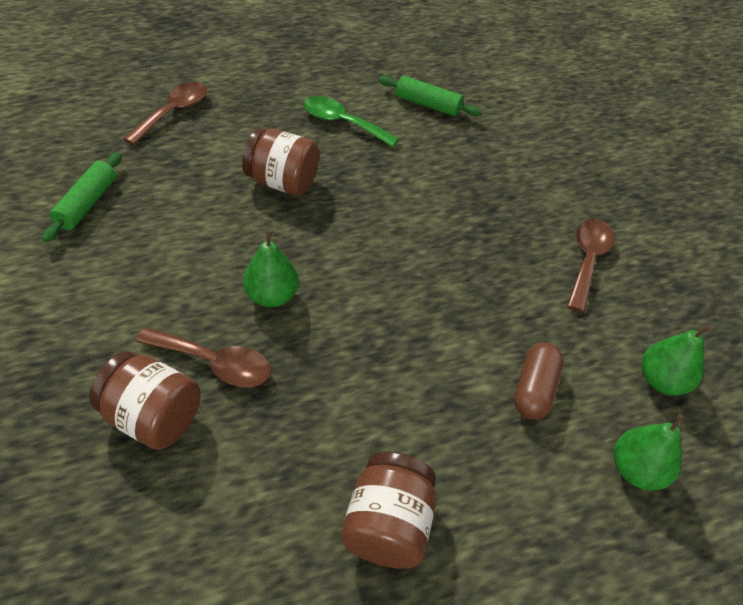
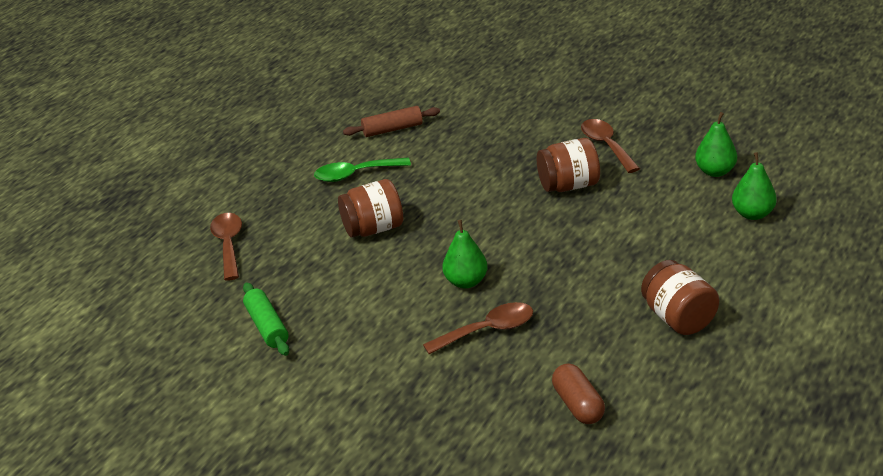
camera: 35 degrees left, 15 degrees down
(153, 417) = (496, 374): brown jar -> brown jar (569, 185)
(427, 105) = (392, 129): green rolling pin -> brown rolling pin
(534, 389) = (663, 219): brown capsule -> brown capsule (578, 405)

